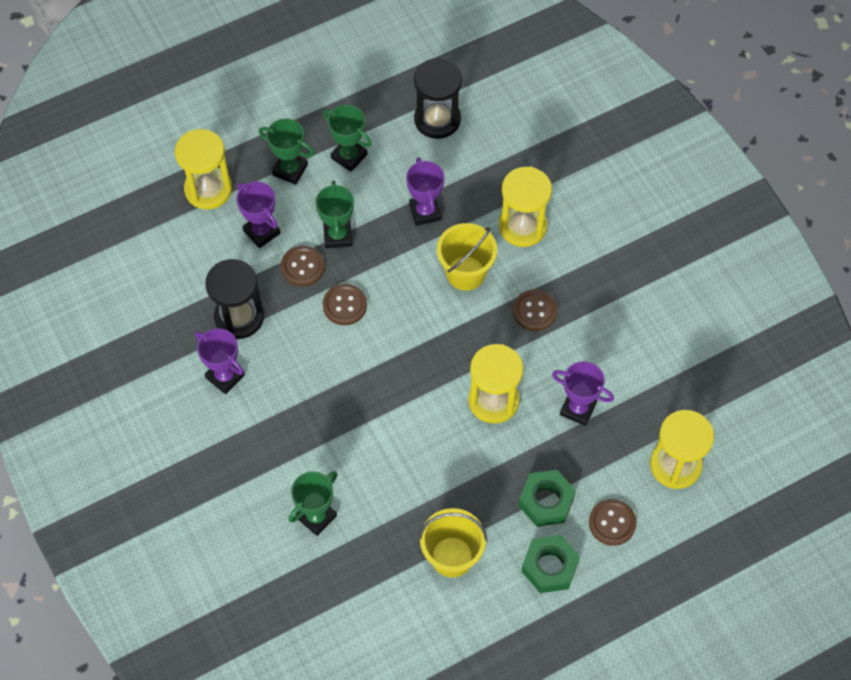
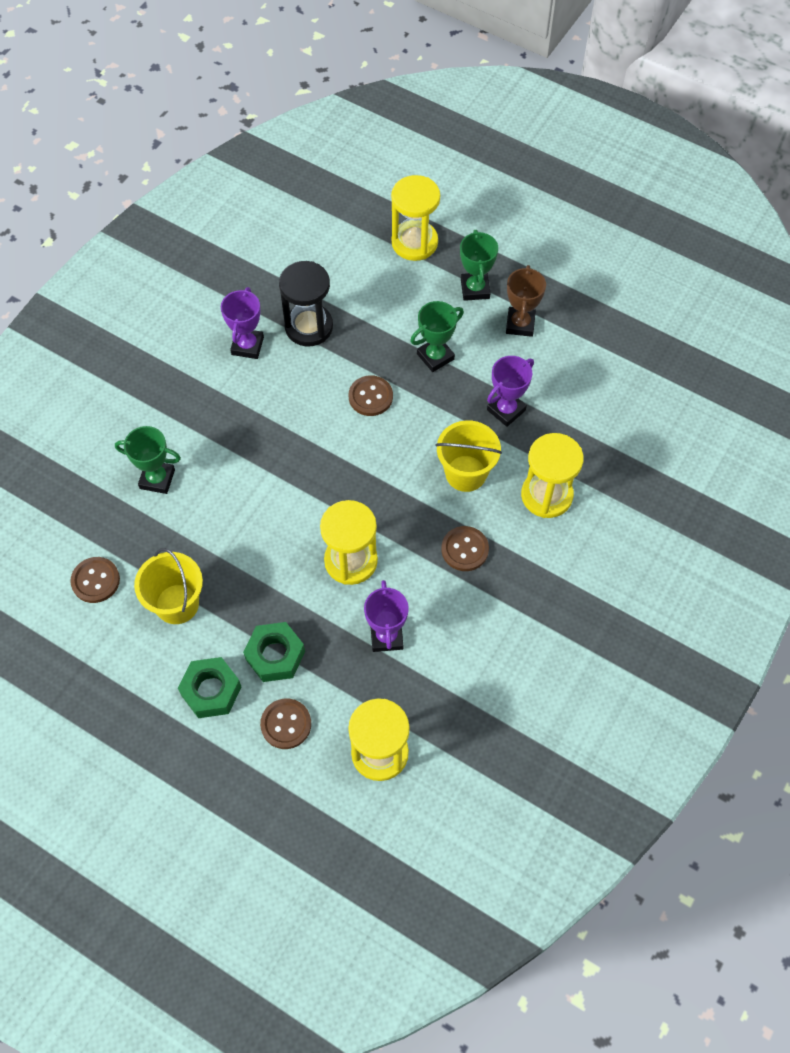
camera: 60 degrees right, 0 degrees up
(262, 232) = (400, 300): purple trophy -> none
(302, 267) = (387, 347): brown button -> brown button (95, 580)
(349, 156) = (520, 324): green trophy -> brown trophy
(437, 119) = (608, 371): black hourglass -> none

